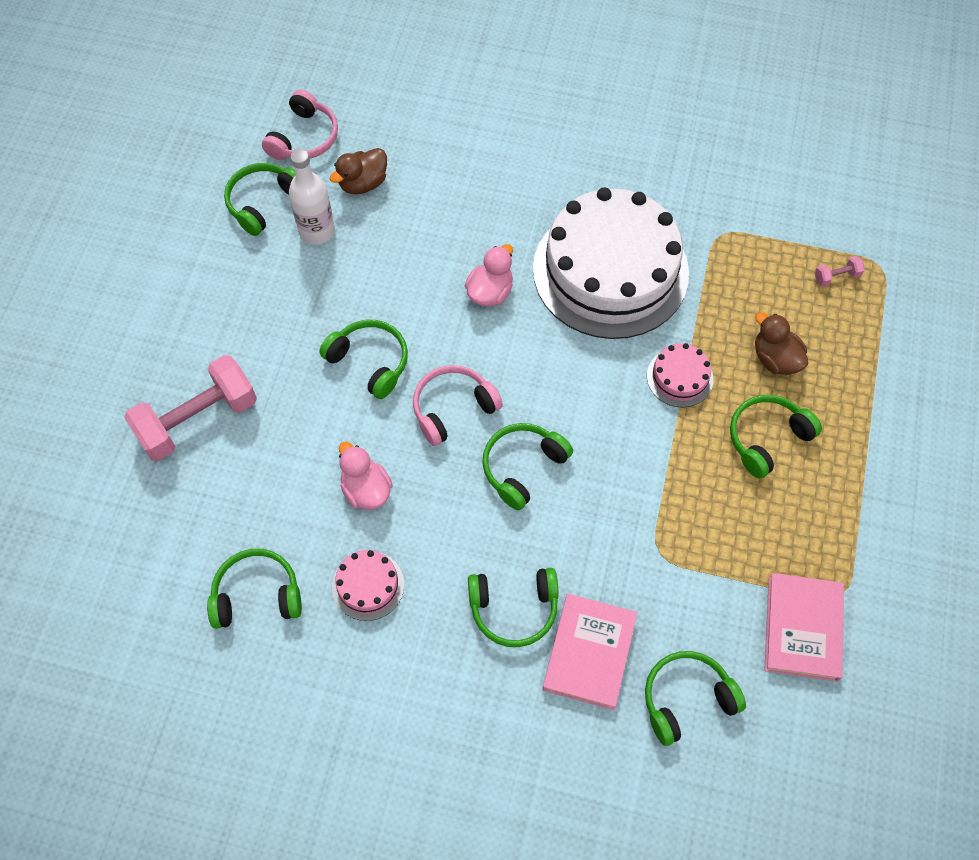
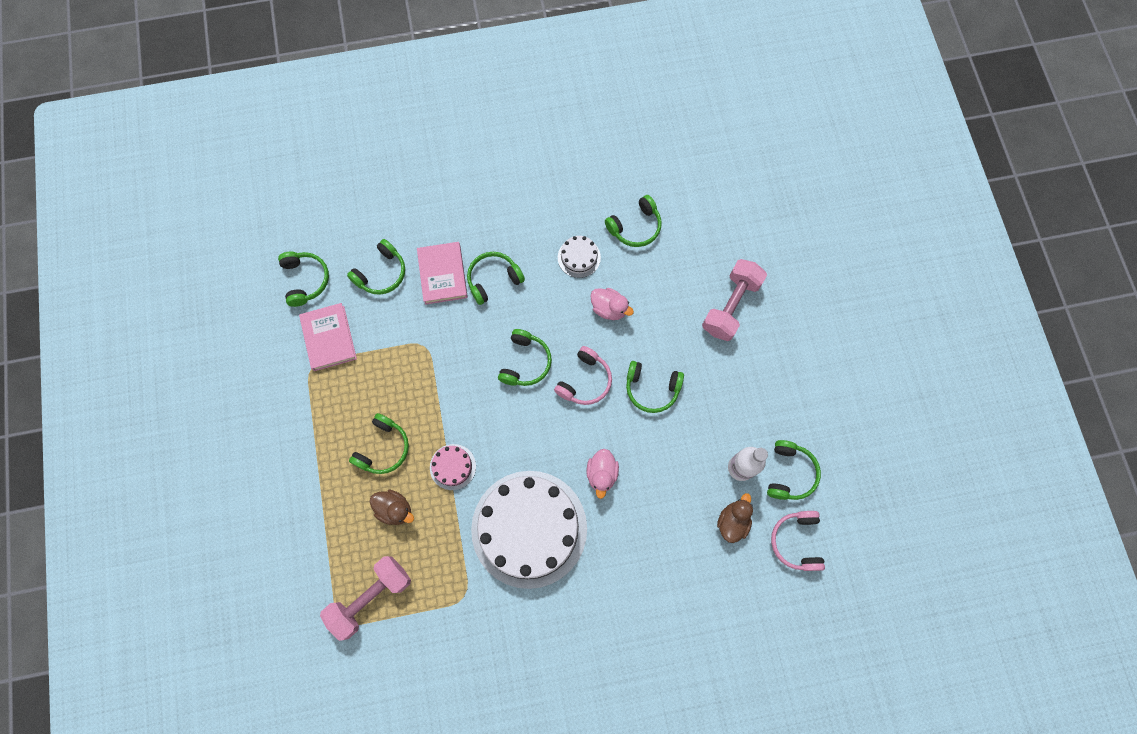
camera: 155 degrees right, 10 degrees up
(368, 585) = (579, 257): pink cake -> white cake
(816, 744) = (305, 280): none -> green headphones
(836, 277) = (371, 597): pink dumbbell -> pink dumbbell, size x2.49

